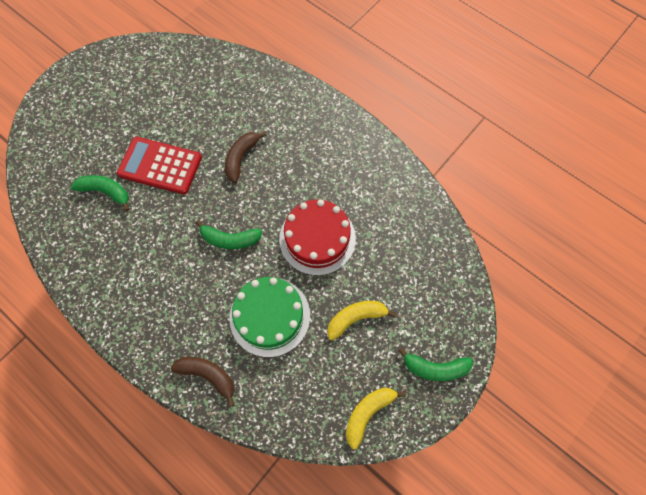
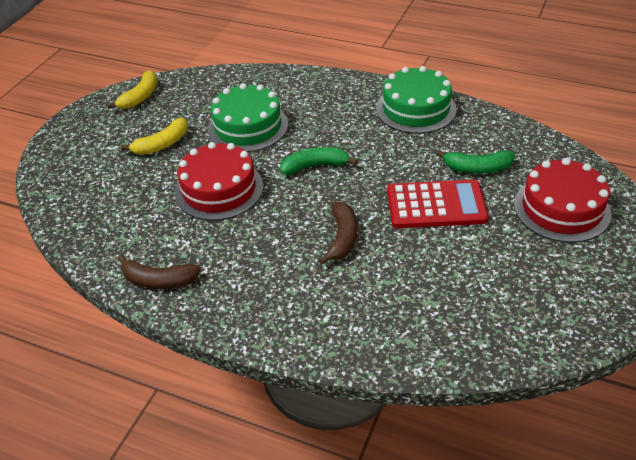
camera: 165 degrees right, 25 degrees down
(78, 134) = (561, 208): none -> red cake
(107, 285) = (416, 109): none -> green cake
(208, 375) = (287, 84): brown banana -> brown banana (159, 281)
(435, 368) = (80, 132): green banana -> none

